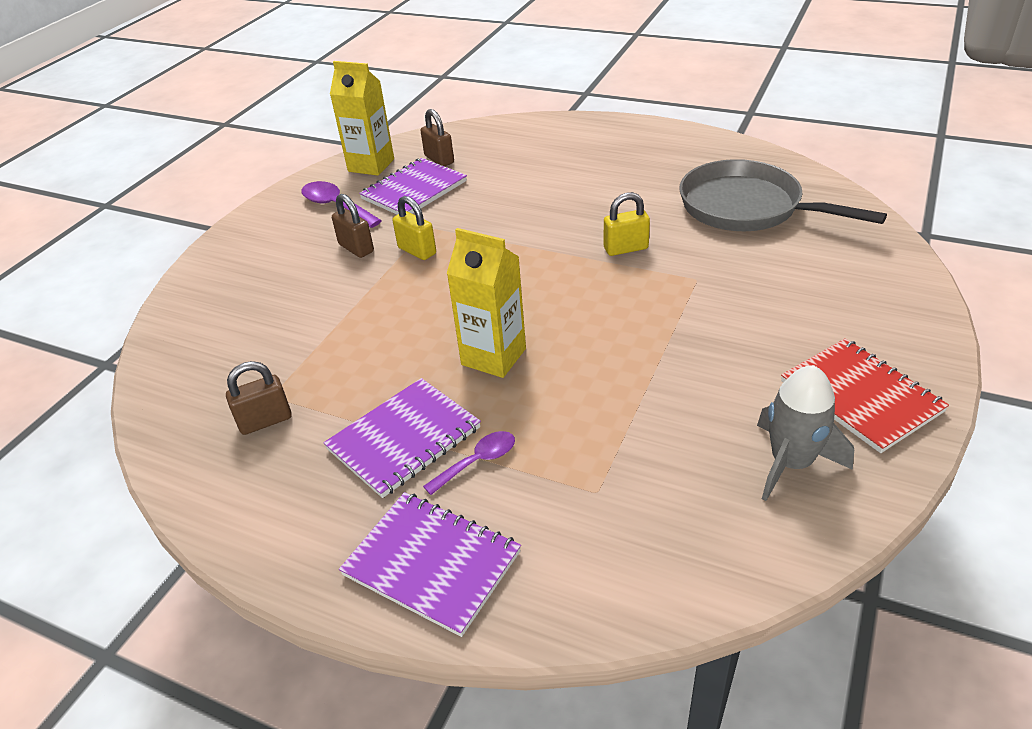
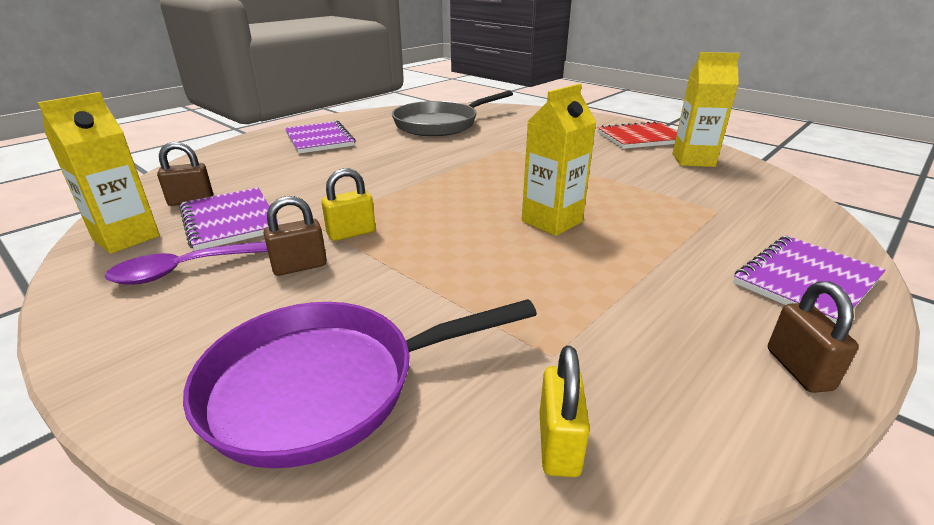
camera: 75 degrees left, 10 degrees down
(228, 309) = (325, 386): none -> purple pan
(265, 421) = (599, 364): brown padlock -> brown padlock (798, 369)
(404, 439) = (650, 275): purple notebook -> purple notebook (319, 139)
(478, 462) = (684, 246): purple spoon -> none
(626, 248) = (449, 159): yellow padlock -> yellow padlock (559, 444)
(791, 463) = (693, 160): grey rocket -> yellow carton

